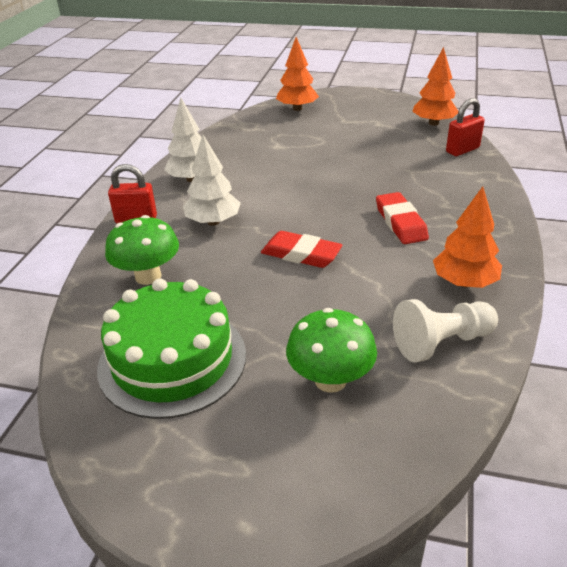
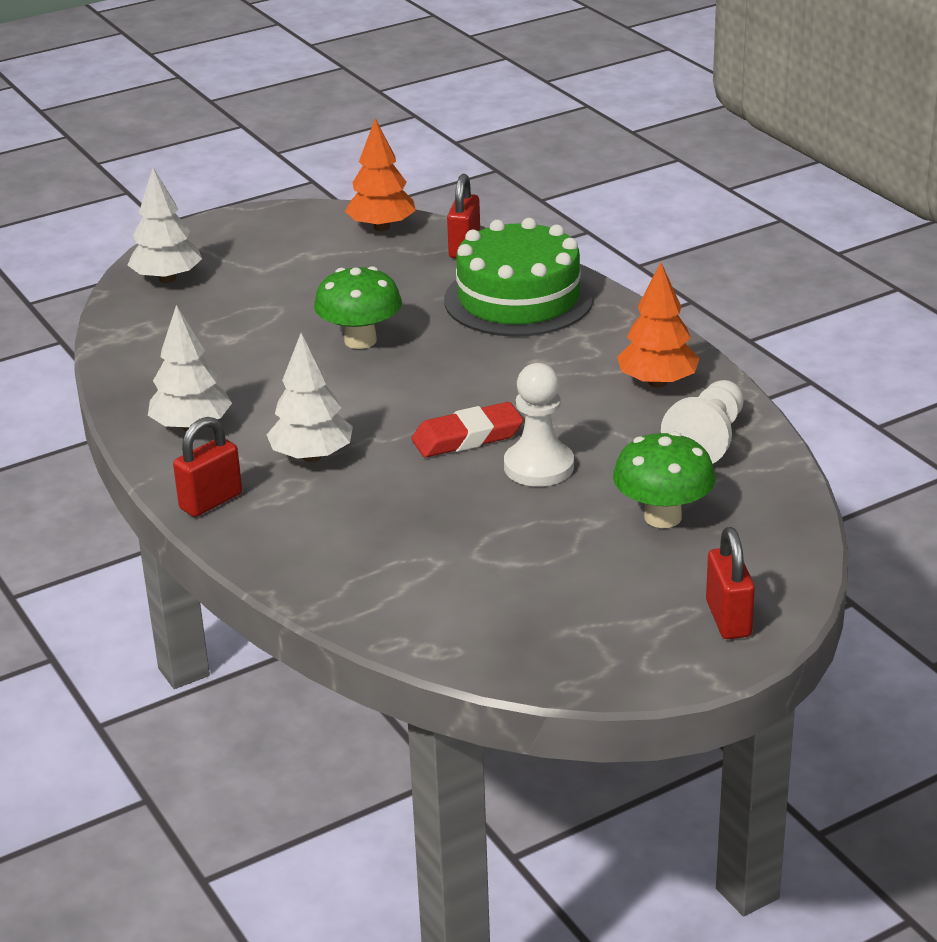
camera: 45 degrees left, 5 degrees down
(148, 276) = (341, 541): green mushroom -> green mushroom (360, 340)
(172, 360) = (503, 585): green cake -> green cake (518, 299)
(253, 498) = (728, 619): none -> red padlock
(297, 108) = (167, 279): orange tree -> white tree
(310, 295) = (539, 466): none -> white pawn
(400, 222) = (518, 357): red eraser -> none

